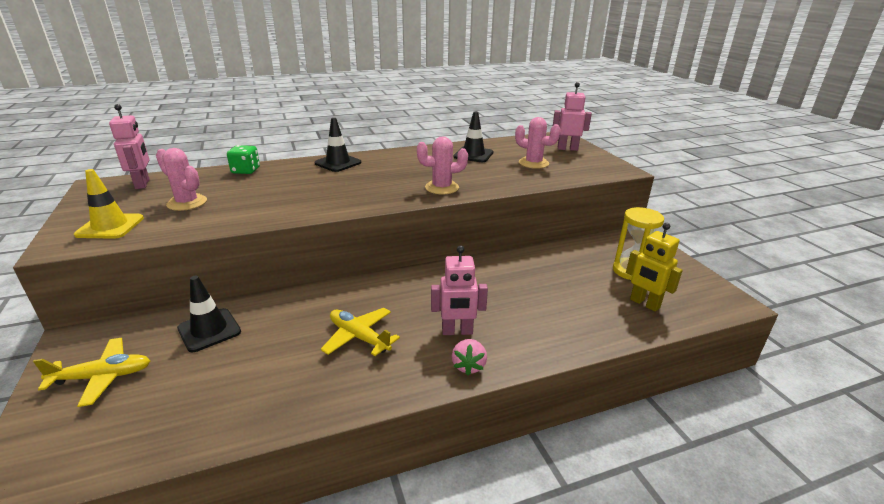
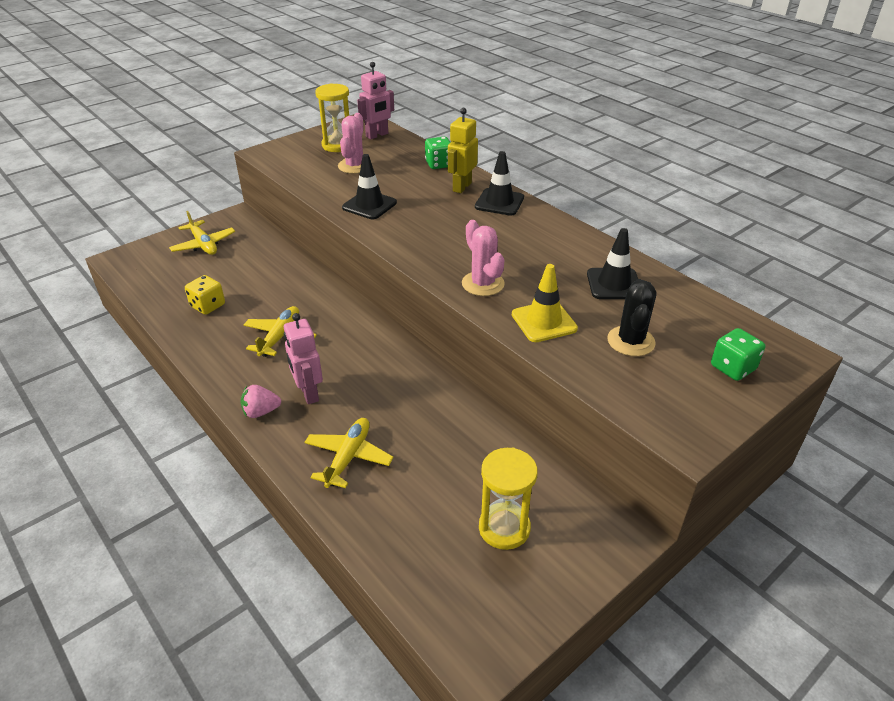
camera: 70 degrees right, 10 degrees up
(110, 226) = (299, 156): yellow traffic cone -> yellow traffic cone (544, 321)
(127, 204) = (337, 145): none -> yellow hourglass
(209, 330) = (264, 262): black traffic cone -> black traffic cone (369, 205)
(251, 387) = (208, 306): none -> yellow dice
(533, 163) = (631, 341): pink cactus -> black cactus
(548, 323) = (348, 457): none -> yellow plane
(567, 149) = (732, 368): pink robot -> green dice
(644, 303) = (426, 546): yellow robot -> yellow robot (461, 187)

